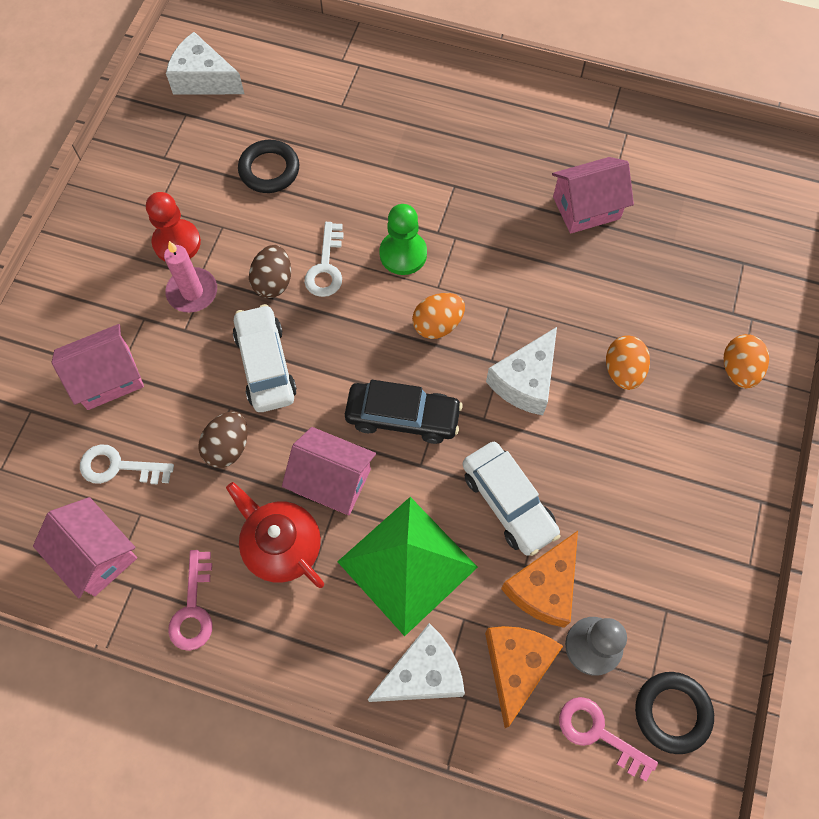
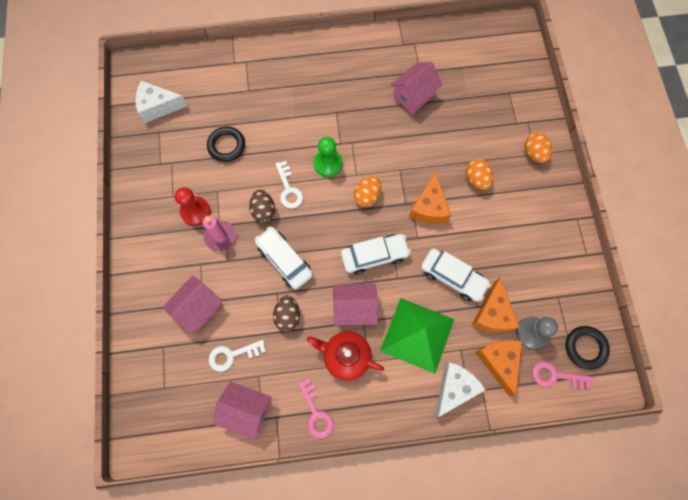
camera: 25 degrees left, 5 degrees up
(403, 417) = (374, 256): black car -> white car
(525, 381) = (429, 207): white cheese -> orange cheese

